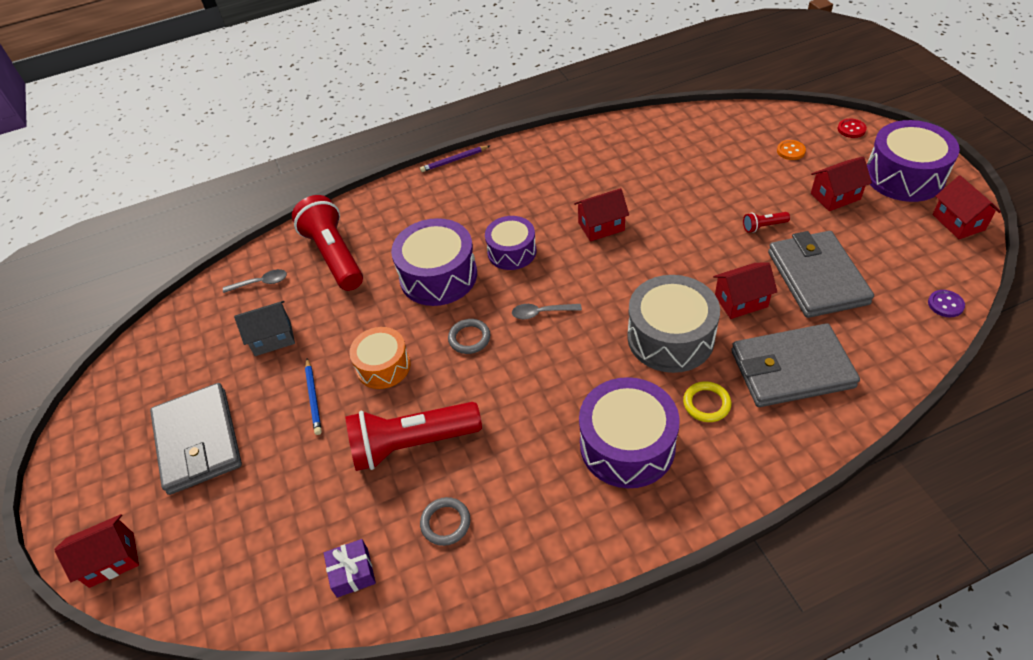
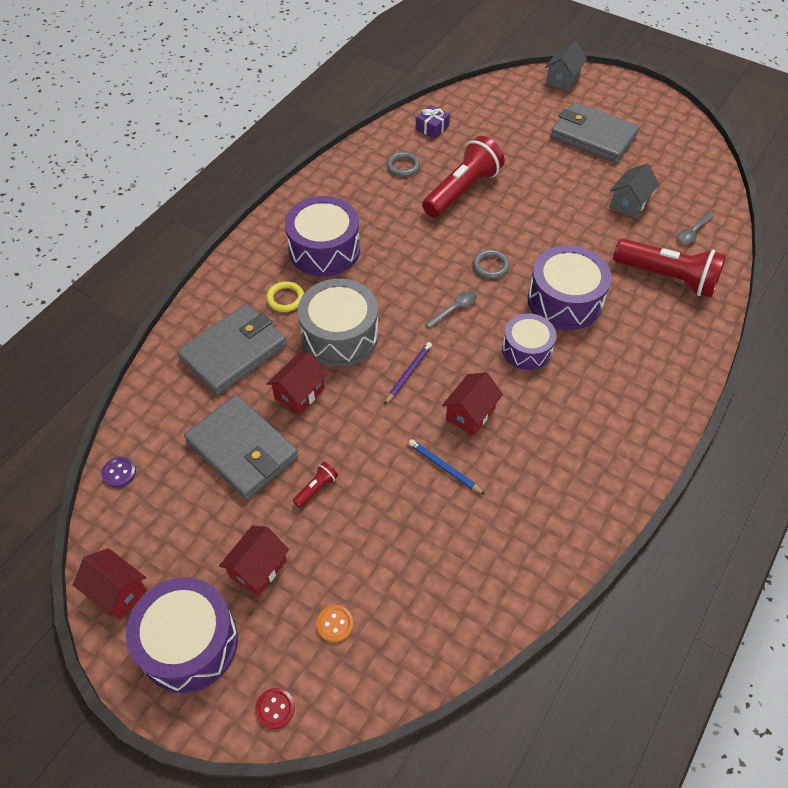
camera: 140 degrees right, 5 degrees up
(111, 559) = (562, 79): red house -> grey house
(313, 398) = (553, 185): blue pencil -> blue pencil (444, 467)
(383, 366) = (531, 222): orange drum -> none
(454, 160) = (684, 424): purple pencil -> purple pencil (408, 373)

